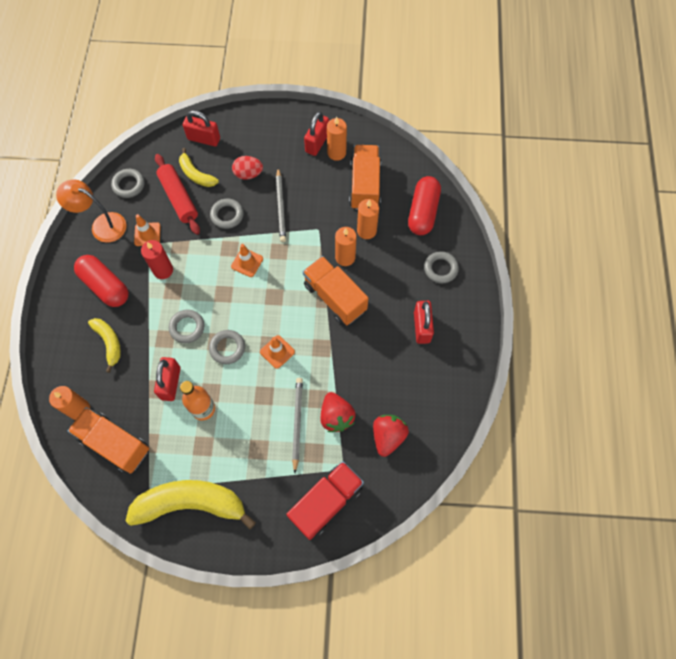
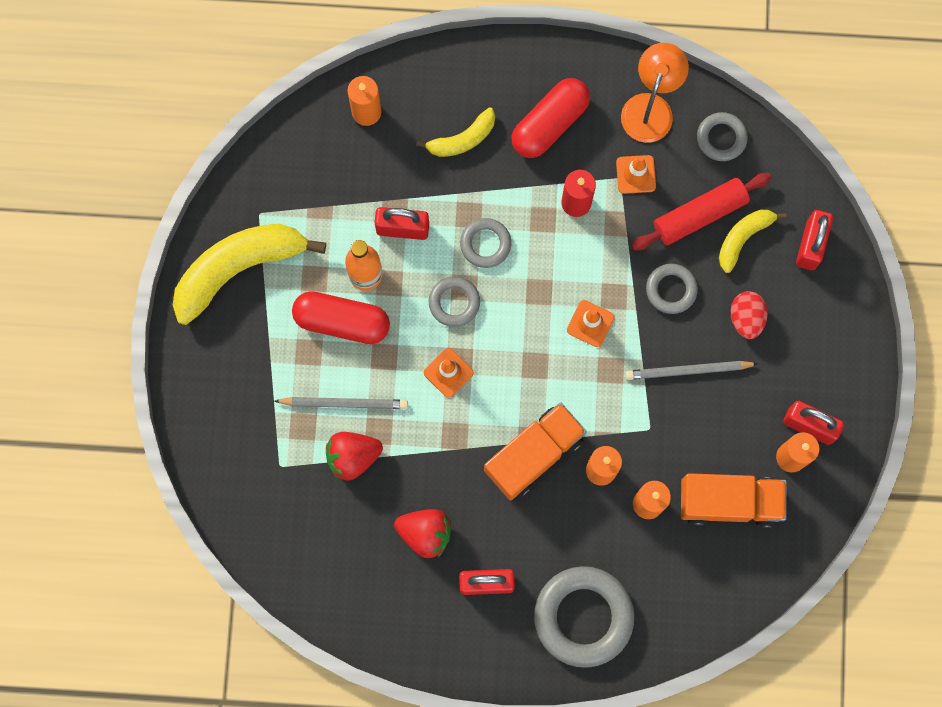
camera: 90 degrees right, 10 degrees up
(115, 443) = (319, 163): orange truck -> none
(191, 503) = (238, 268): yellow banana -> yellow banana turned 120 degrees counterclockwise
(326, 502) = (236, 444): red truck -> none
(388, 436) = (323, 528): red strawberry -> red strawberry (425, 533)
(423, 212) = (683, 594): red capsule -> red capsule (342, 321)
(440, 269) = (583, 617): grey ring -> grey ring, size x1.87

